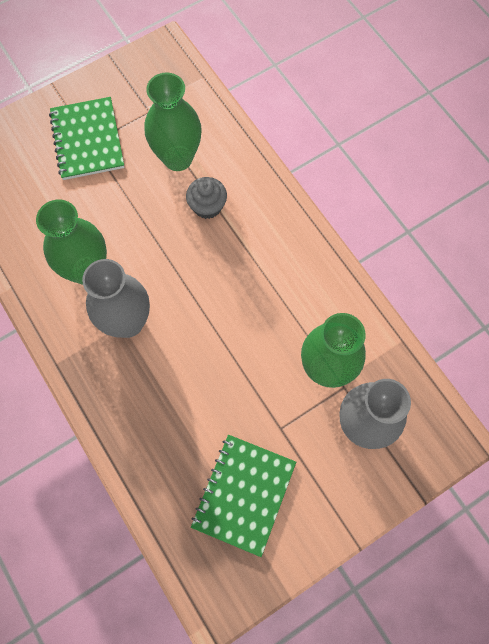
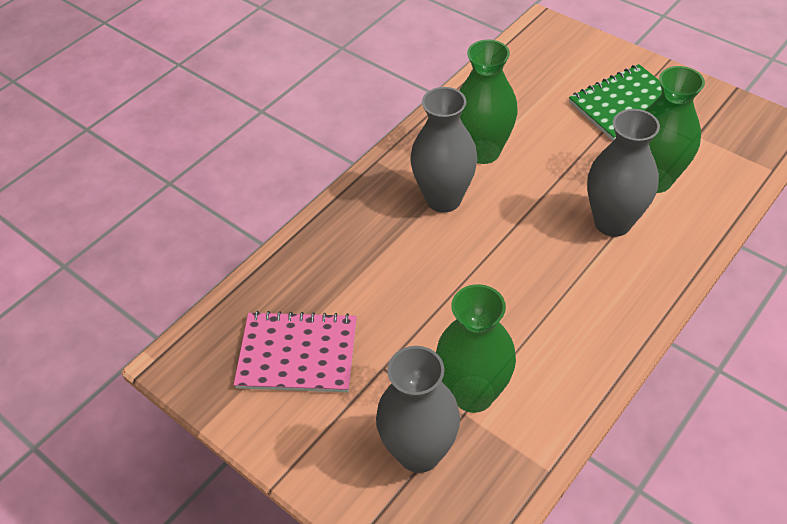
camera: 75 degrees right, 20 degrees down
(207, 206) = (612, 222): grey cupcake -> grey vase
(244, 494) = (297, 354): green notebook -> pink notebook

